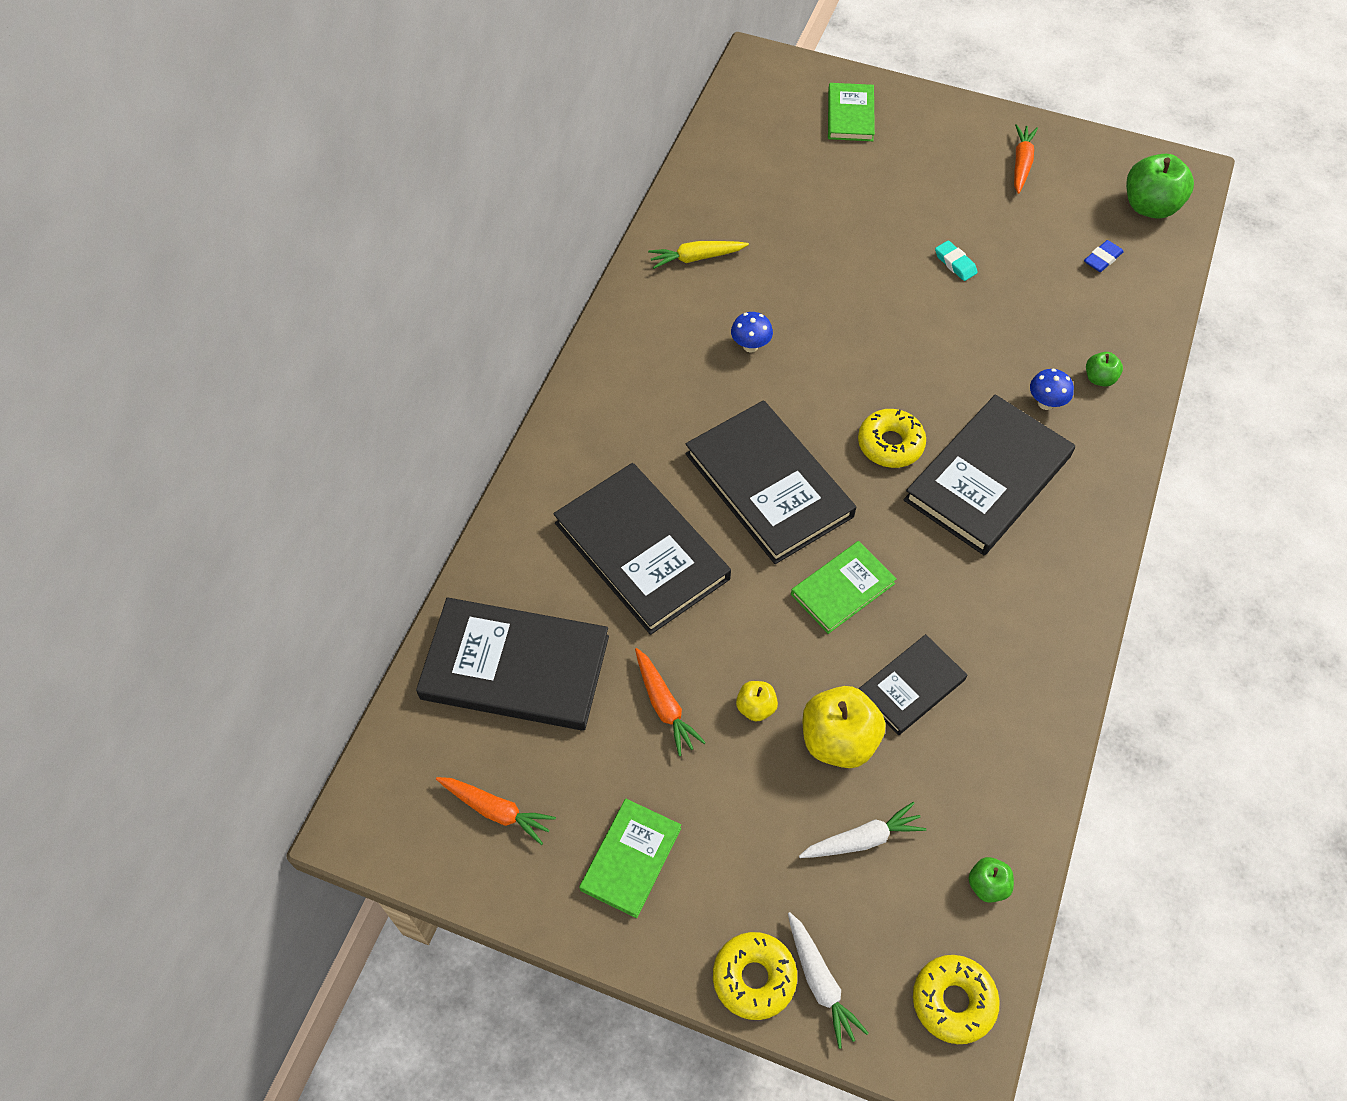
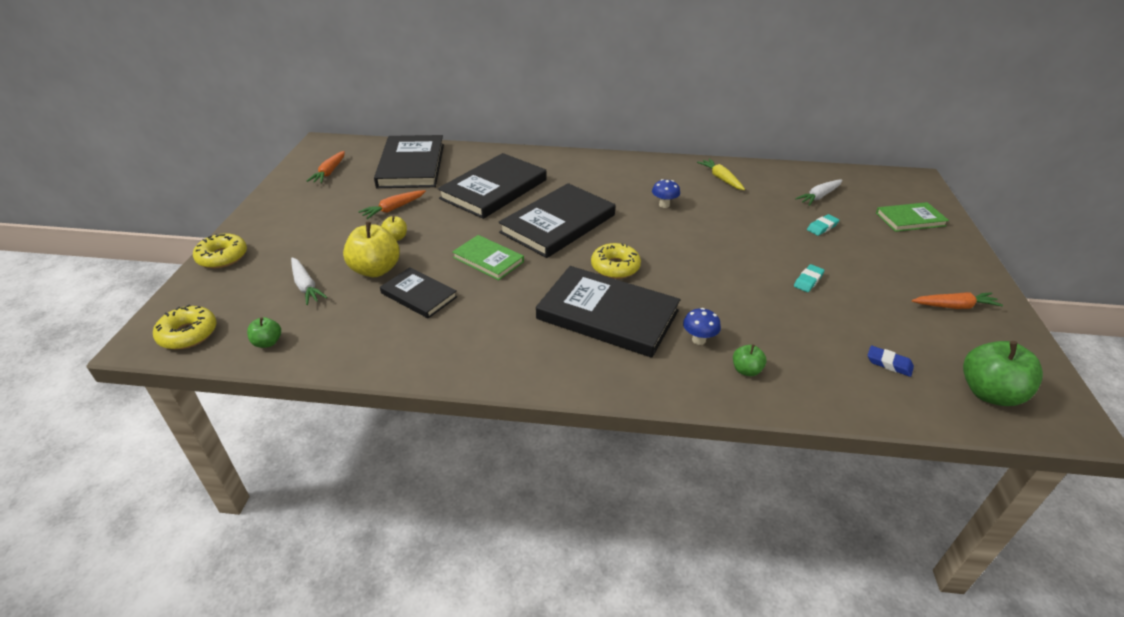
camera: 75 degrees right, 20 degrees down
(631, 859) = (299, 211): green book -> none
(820, 982) = (214, 280): white carrot -> white carrot (819, 196)
(848, 203) = (822, 227): none -> turquoise eraser

